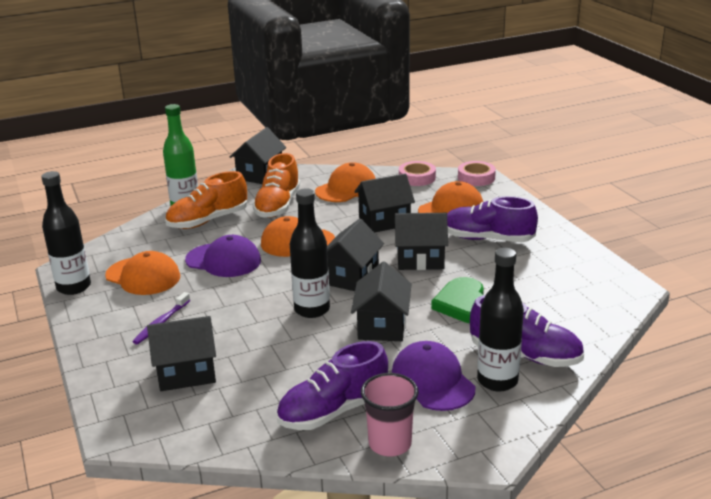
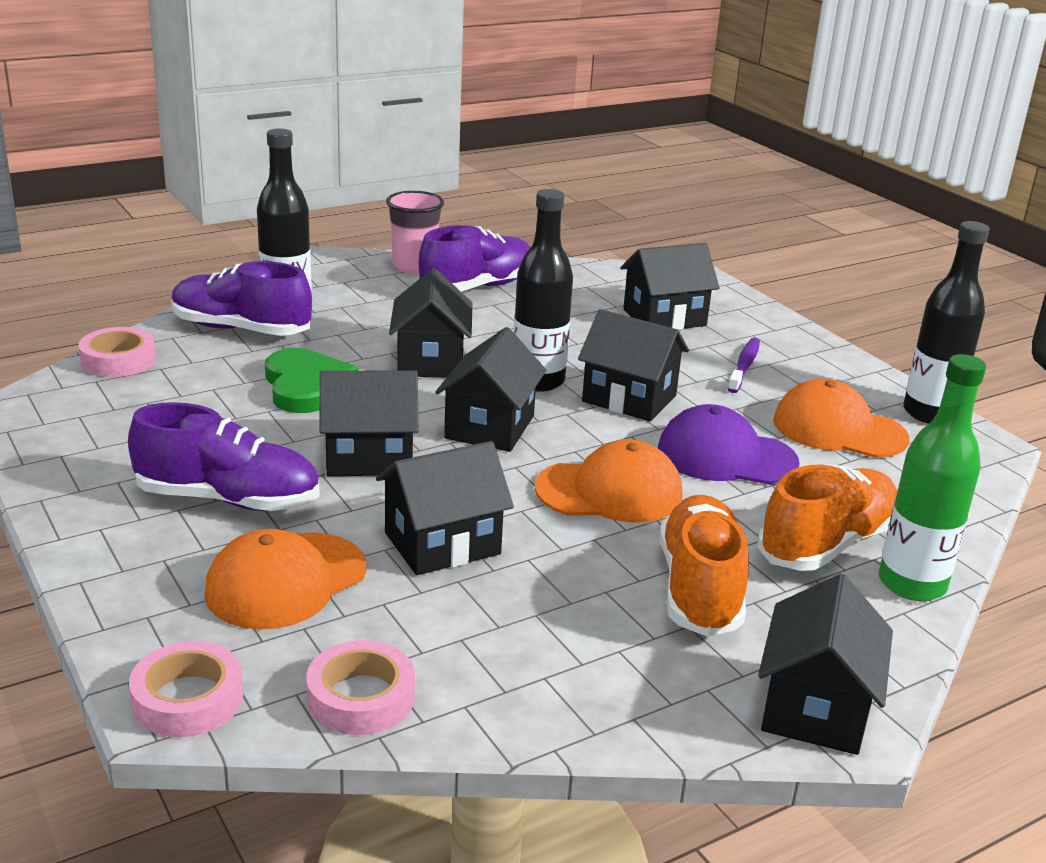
camera: 170 degrees right, 0 degrees up
(257, 296) = (629, 398): none -> black house
(346, 188) = (552, 650): orange cap -> none
(432, 381) = (365, 308): purple cap -> none
(597, 324) = (118, 360): none -> pink tape

